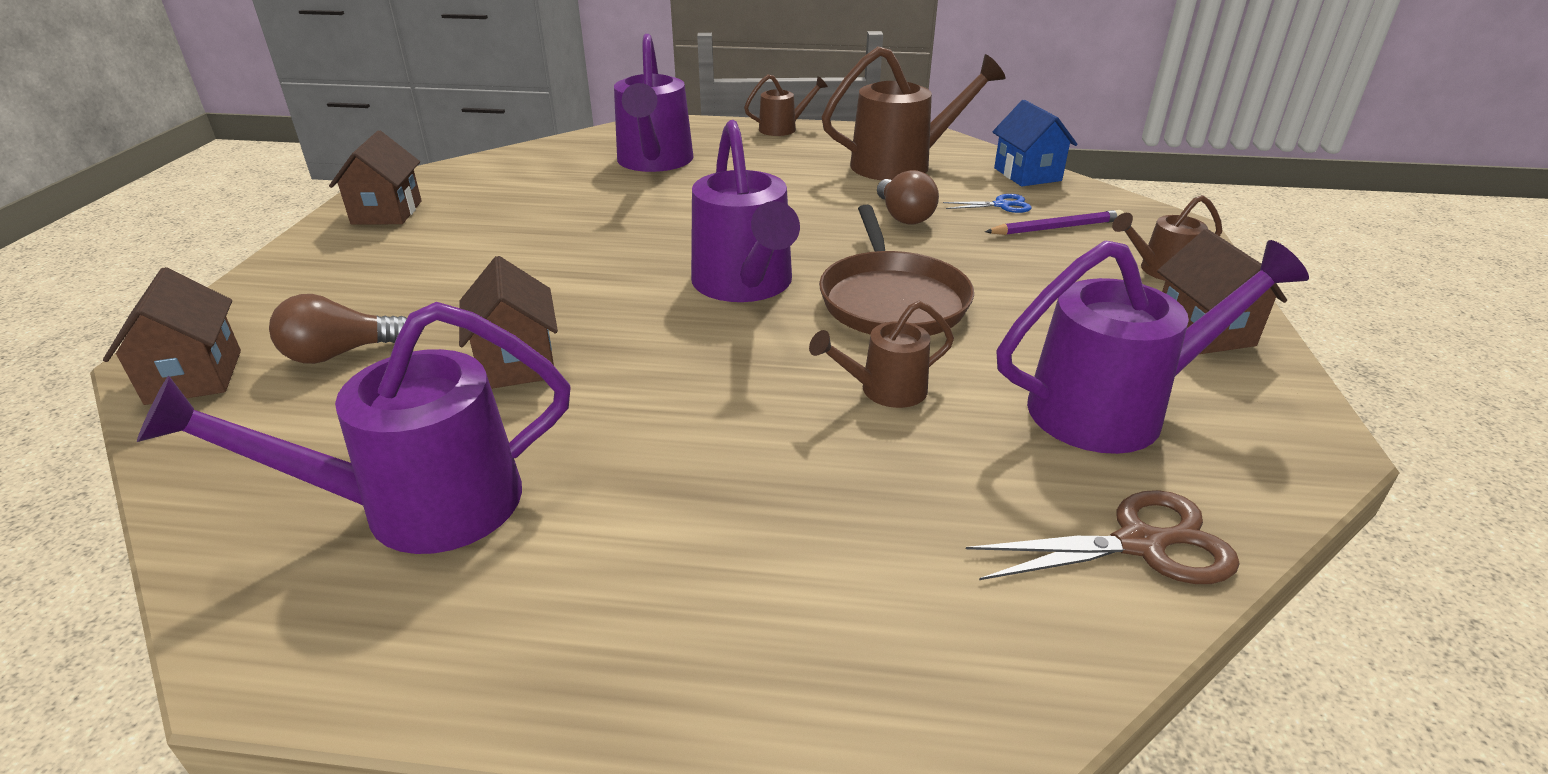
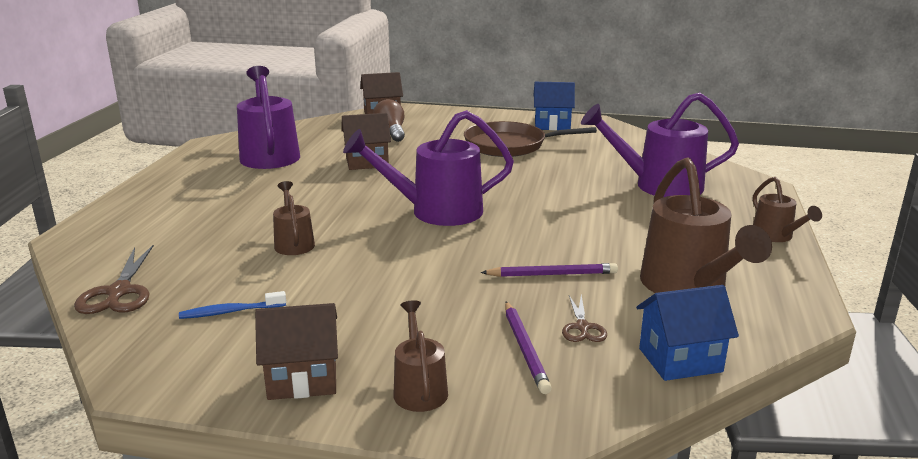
camera: 95 degrees right, 10 degrees down
(387, 212) = (552, 125): brown house -> blue house
(891, 300) = (401, 255): brown pan -> brown pan (509, 145)
(903, 216) = (552, 274): brown light bulb -> purple pencil
(1001, 205) = (582, 327): blue scissors -> brown scissors
(1115, 408) = (230, 312): purple watering can -> blue toothbrush

